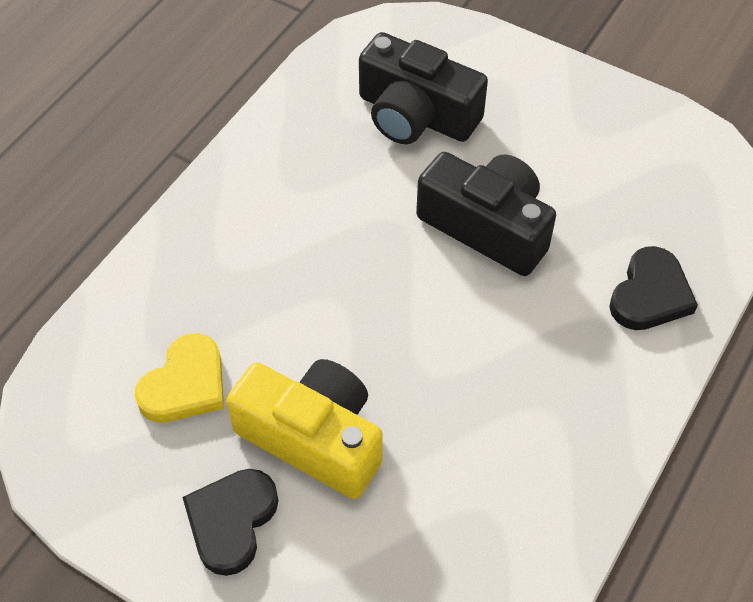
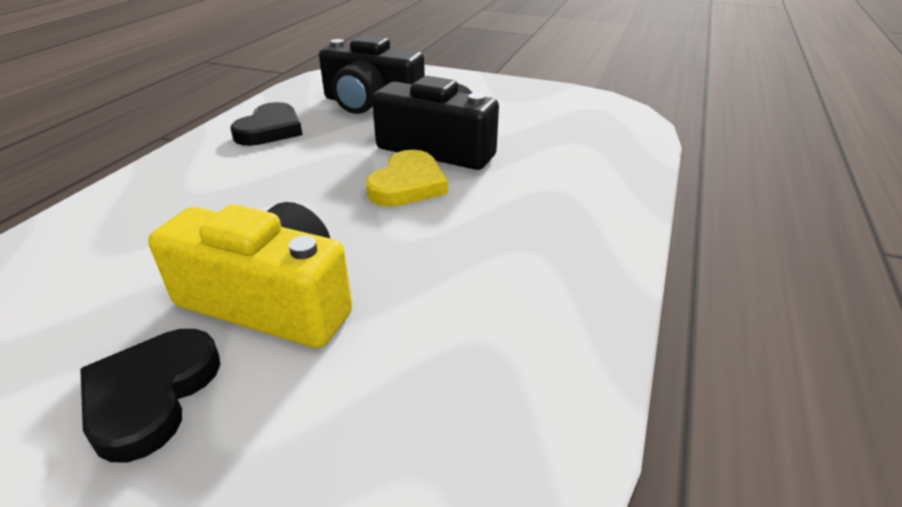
camera: 10 degrees left, 20 degrees down
(185, 384) = (126, 273): yellow heart -> yellow heart (408, 184)
(650, 294) = (593, 171): black heart -> black heart (270, 130)

